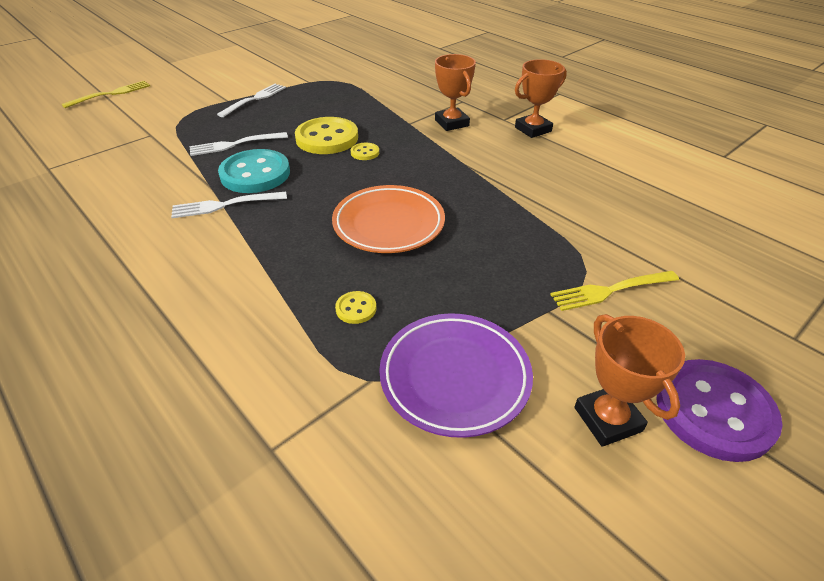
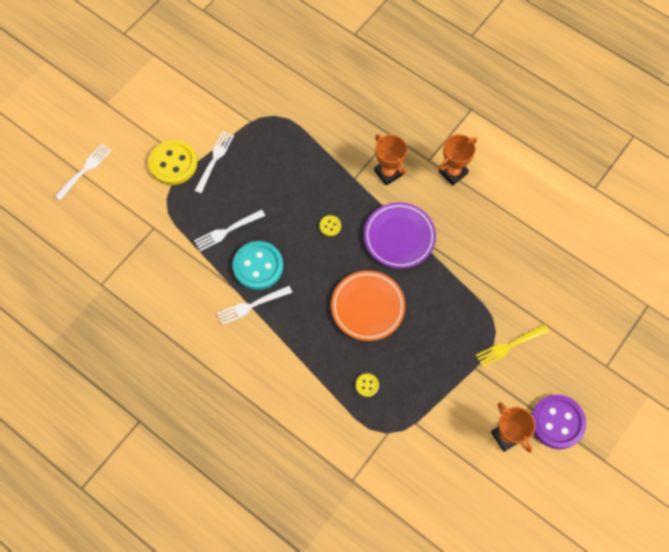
camera: 10 degrees left, 25 degrees up
(111, 94) = (85, 170): yellow fork -> white fork
(327, 138) = (295, 211): yellow button -> yellow button (173, 163)
(455, 377) = (430, 423): purple plate -> purple plate (399, 237)

